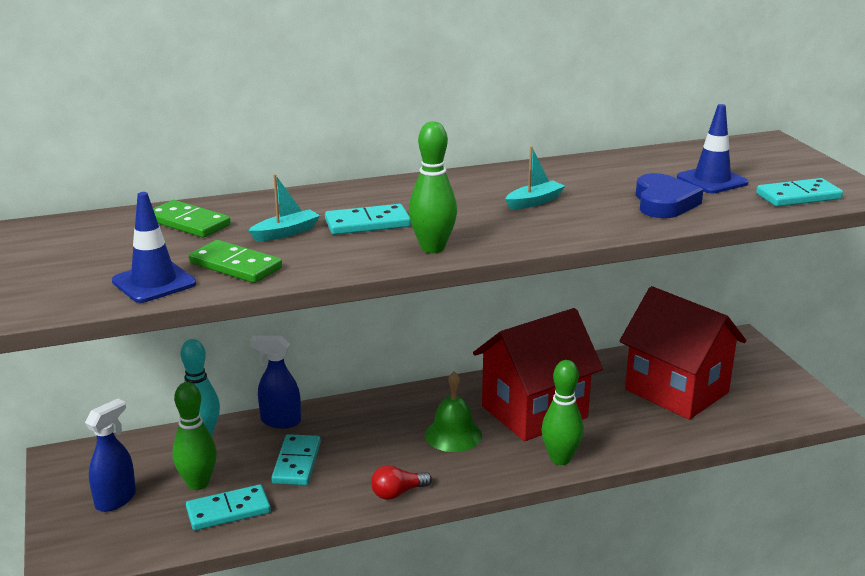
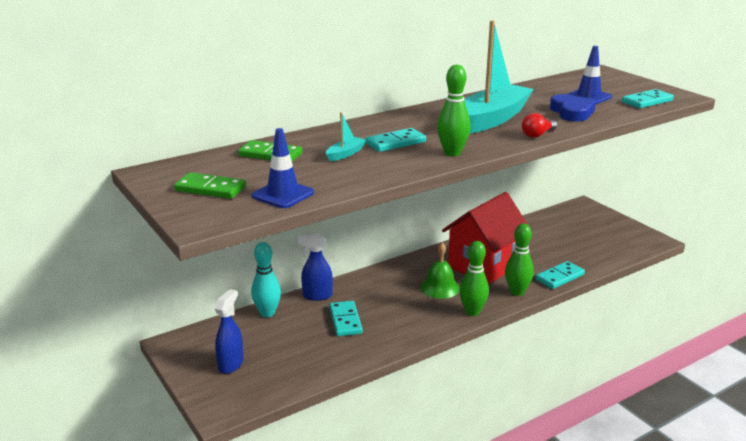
camera: 15 degrees left, 0 degrees up
(198, 483) = (284, 344): green bowling pin -> green bowling pin (472, 312)
(228, 510) = (317, 358): turquoise domino -> turquoise domino (559, 277)
(236, 265) = (330, 178): green domino -> green domino (210, 189)
(398, 493) = (425, 329): red light bulb -> red light bulb (537, 135)
(534, 202) = (491, 119): turquoise boat -> turquoise boat, size x2.47
(676, 391) = (564, 241): red house -> none

